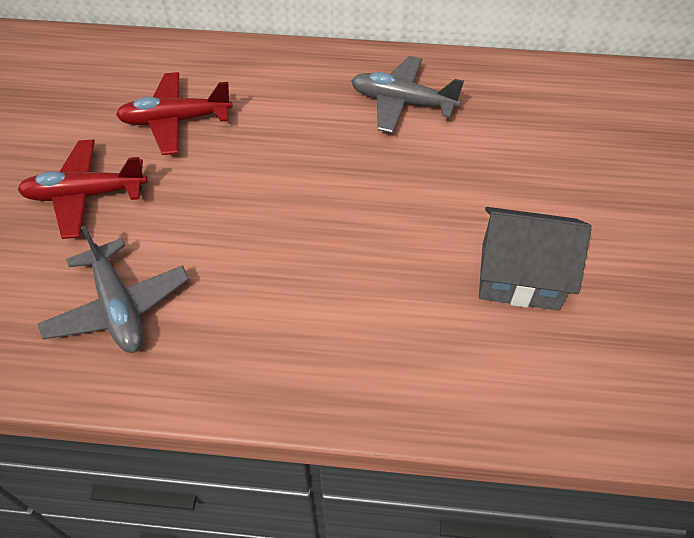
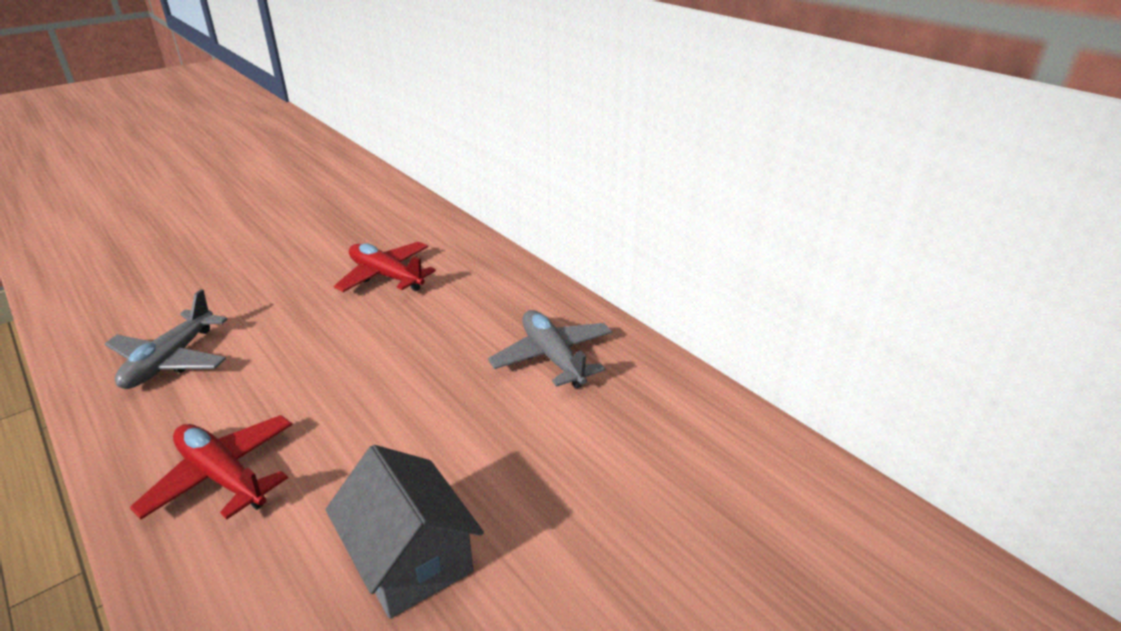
camera: 45 degrees right, 20 degrees down
(85, 195) = (269, 287): red plane -> red plane (222, 476)

